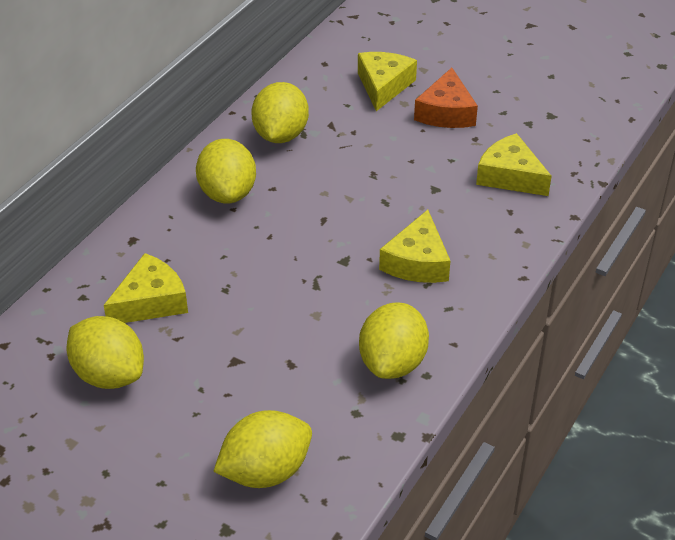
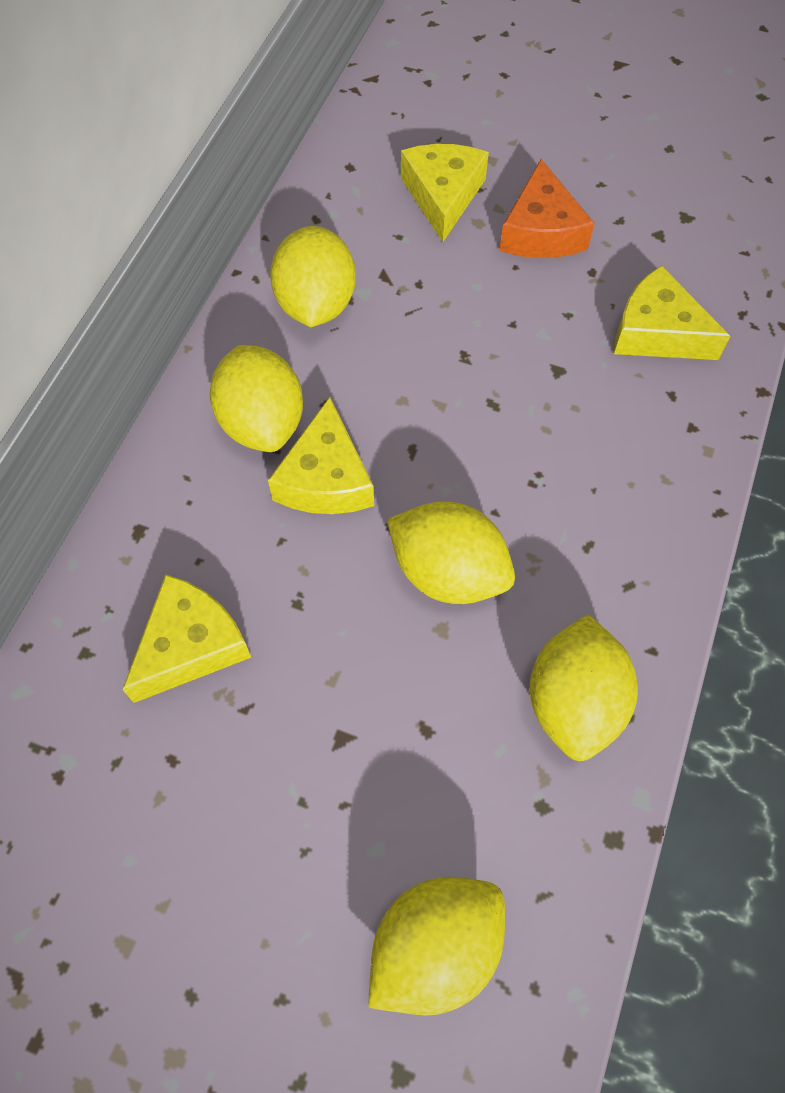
camera: 10 degrees left, 20 degrees up
(109, 375) = (156, 799): yellow lemon -> yellow lemon (448, 572)
(417, 262) = (564, 507): yellow cheese -> yellow cheese (325, 478)

